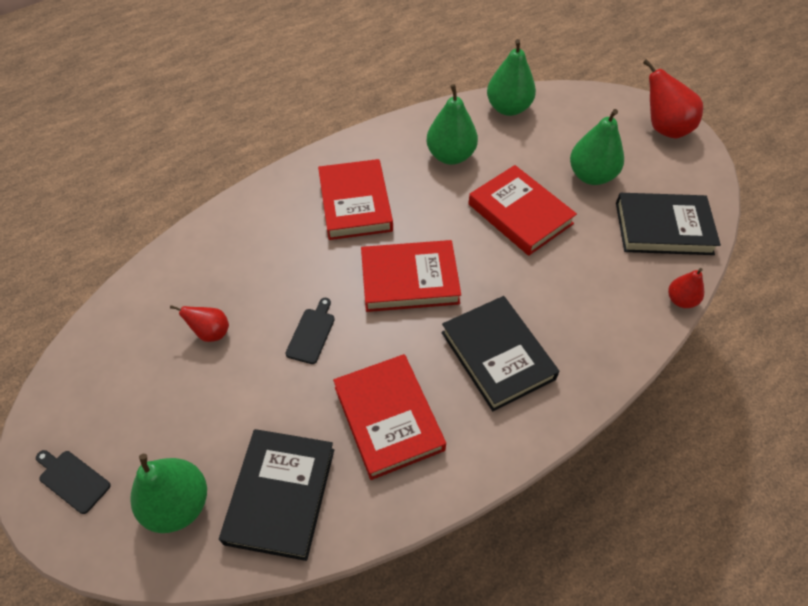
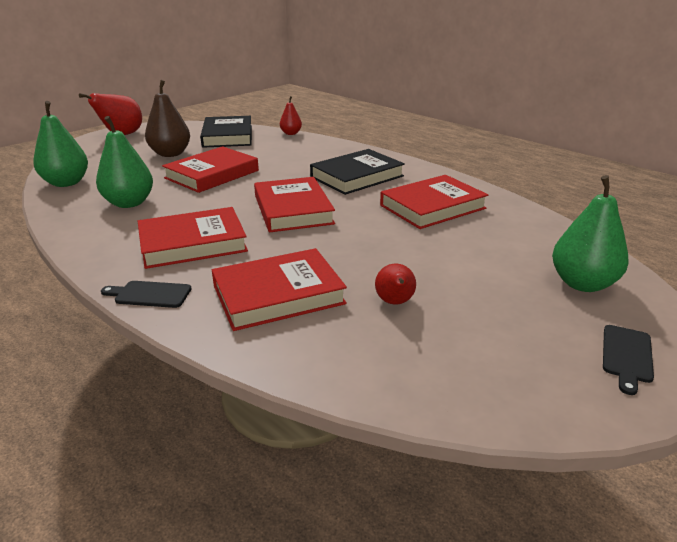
camera: 100 degrees left, 25 degrees down
(252, 257) = (278, 294): none -> red book
(281, 495) = (528, 239): black book -> none
(312, 333) = (369, 246): black cutting board -> black cutting board (150, 294)
(591, 176) = (170, 154): green pear -> brown pear

